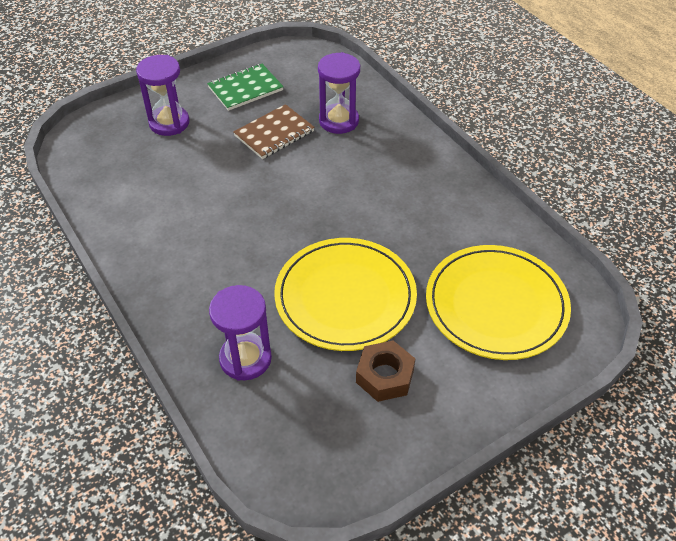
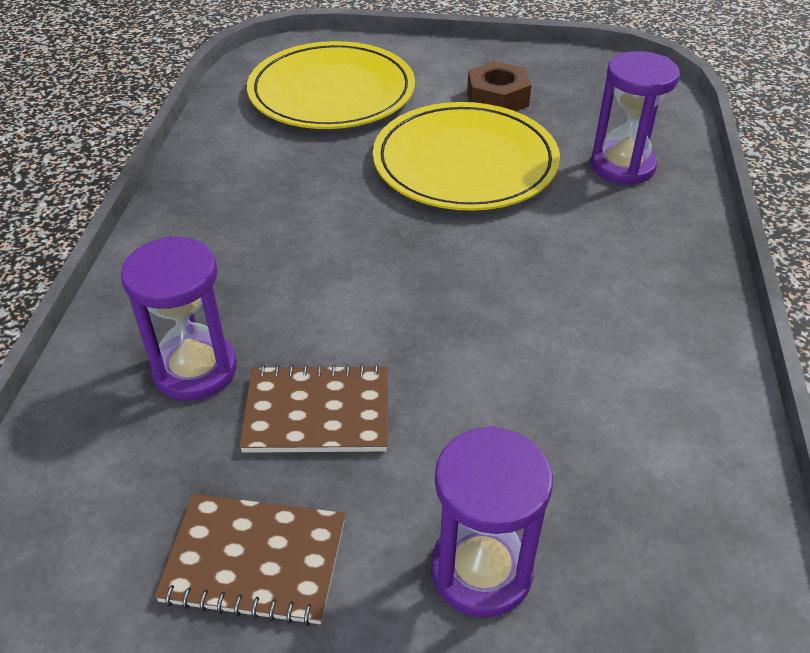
camera: 140 degrees left, 5 degrees down
(245, 89) = (254, 561): green notebook -> brown notebook

